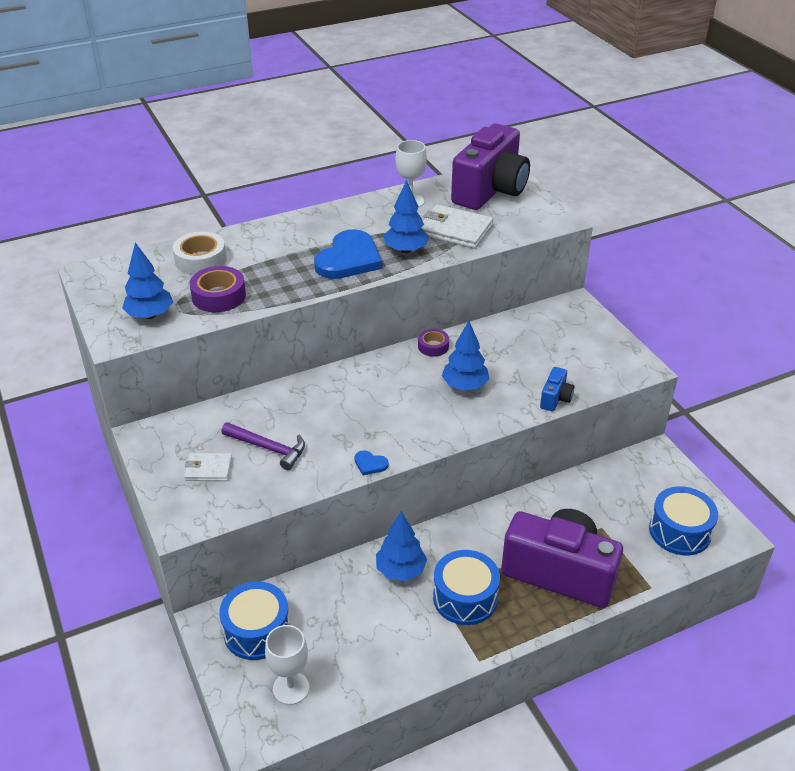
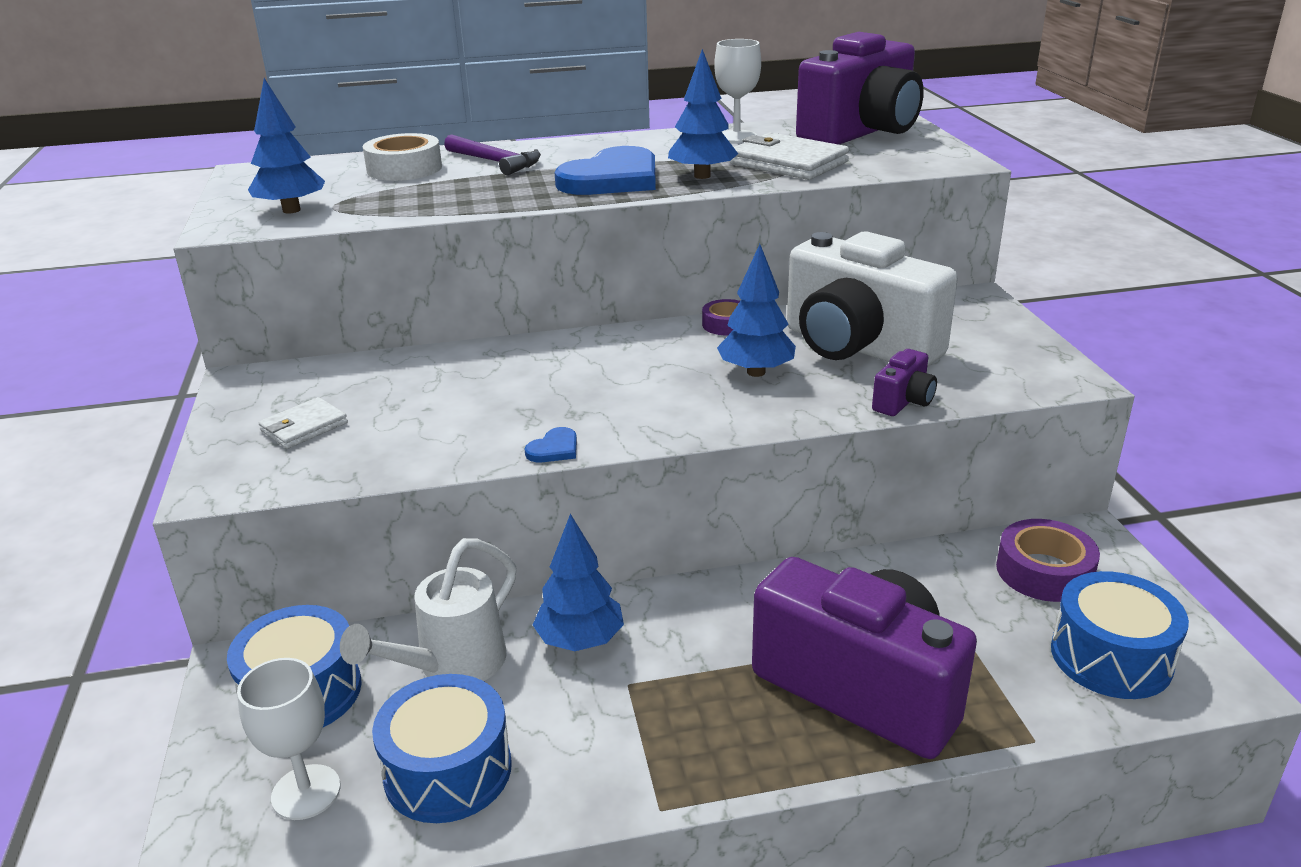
camera: 15 degrees right, 10 degrees down
(208, 469) = (304, 427): white wallet -> white wallet turned 60 degrees counterclockwise
(219, 296) = (400, 200): purple tape -> purple tape (1044, 571)
(268, 448) = (409, 412): purple hammer -> purple hammer (495, 162)
(335, 599) = (452, 666): none -> white watering can
(370, 464) = (554, 449): blue heart -> blue heart turned 90 degrees counterclockwise
(465, 598) = (674, 700): blue drum -> blue drum (448, 770)
(517, 356) = (857, 347): none -> white camera
(555, 398) = (903, 401): blue camera -> purple camera

